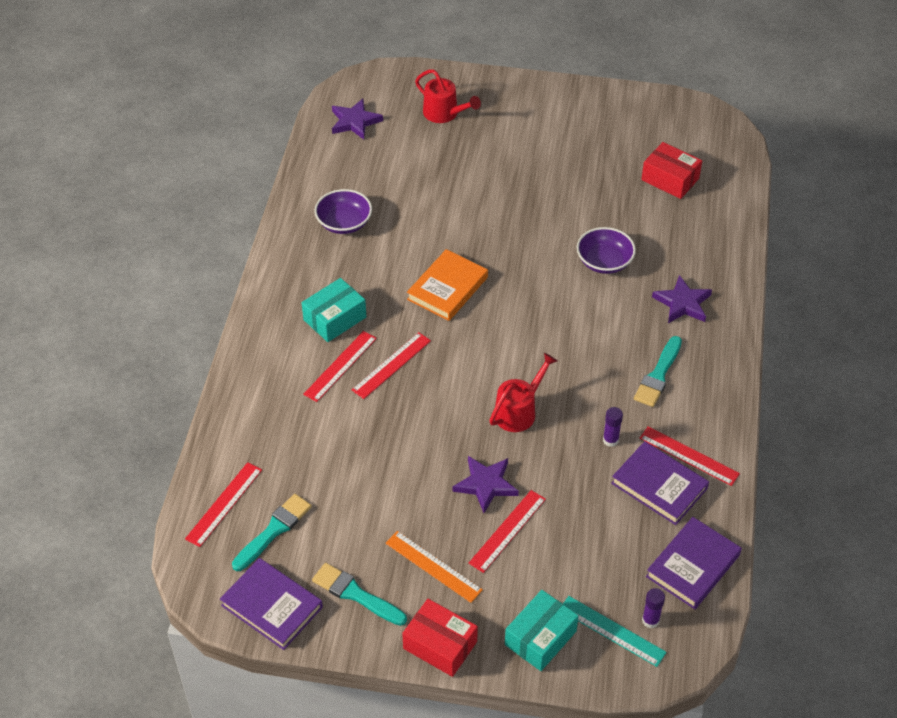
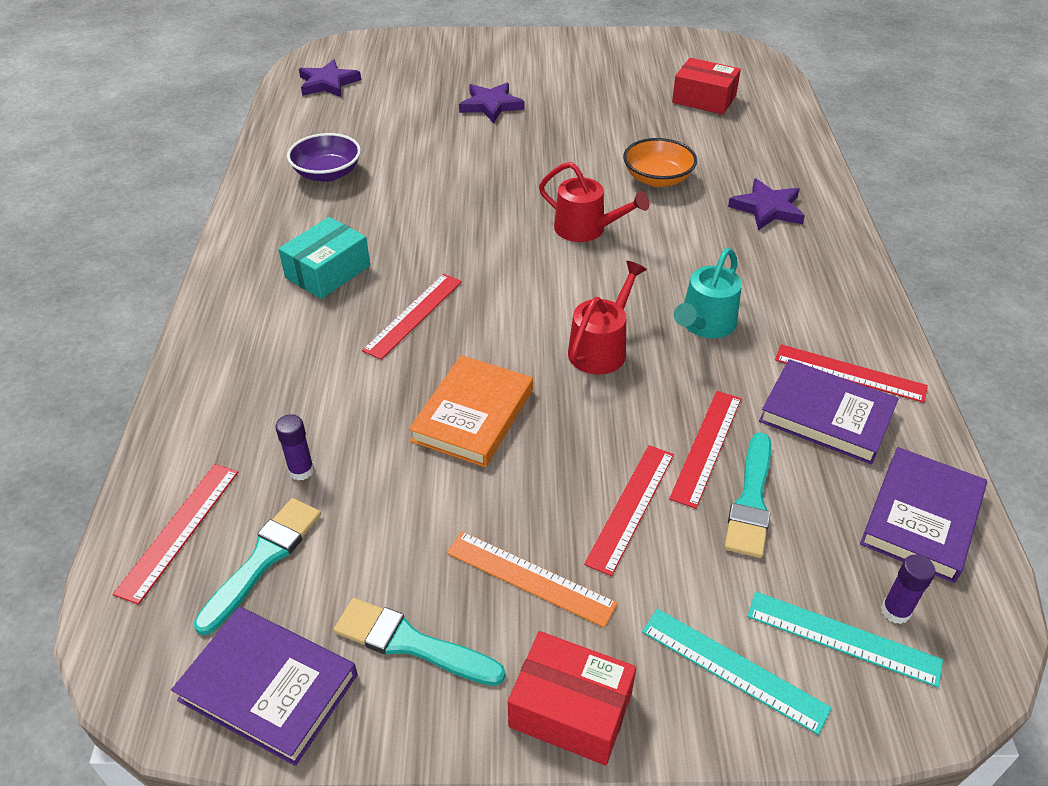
camera: 10 degrees left, 5 degrees down
(340, 366) = (342, 324): red ruler -> red ruler (706, 447)
(444, 114) = (431, 68): red watering can -> red watering can (586, 229)
(447, 288) = (471, 224): orange book -> orange book (473, 415)
(486, 484) = (581, 447): purple star -> purple star (491, 105)
(540, 638) = (733, 669): turquoise box -> turquoise ruler
(598, 402) = (704, 325): none -> turquoise watering can
(604, 262) = (657, 179): purple bowl -> orange bowl
(610, 440) = (737, 367): purple glue stick -> purple glue stick (301, 471)
(658, 375) = (769, 285): turquoise brush -> turquoise brush (751, 500)

